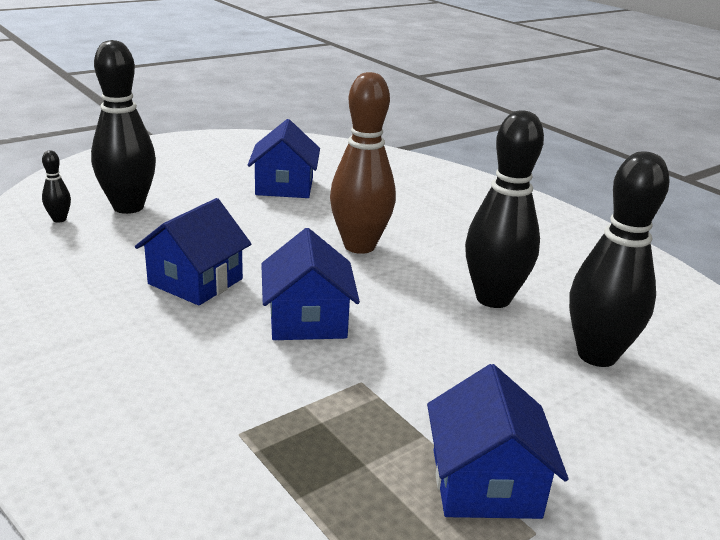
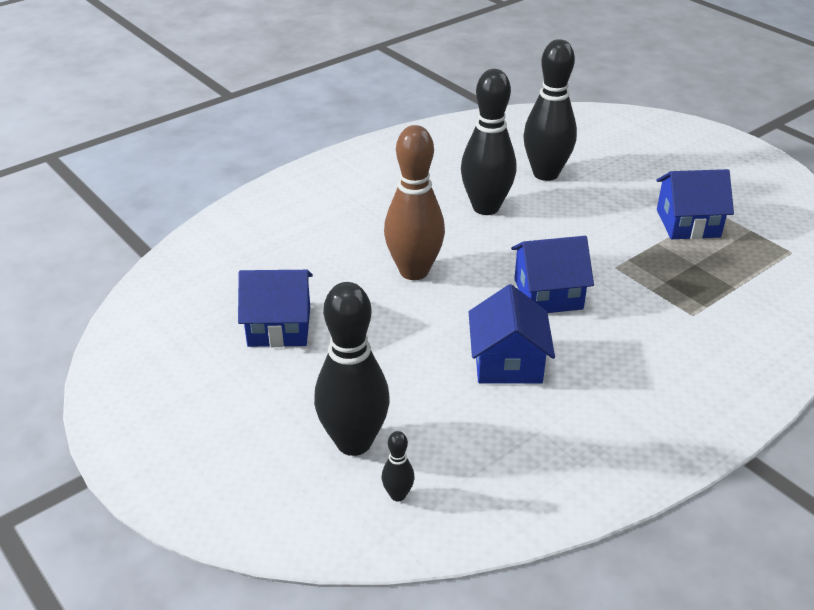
camera: 90 degrees left, 10 degrees up
(195, 281) = (508, 362): blue house -> blue house turned 60 degrees clockwise

